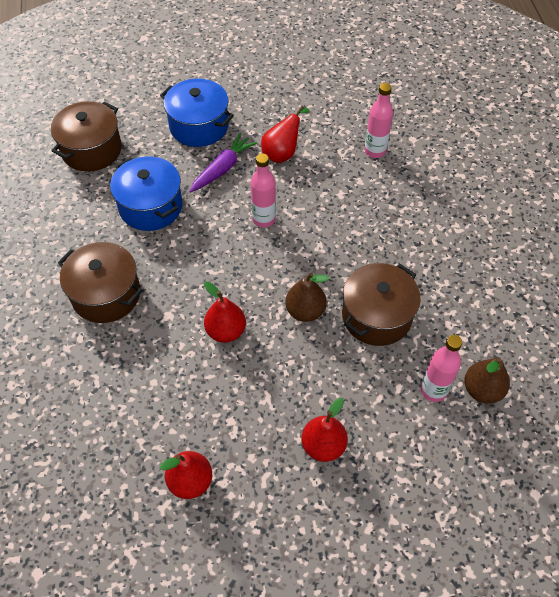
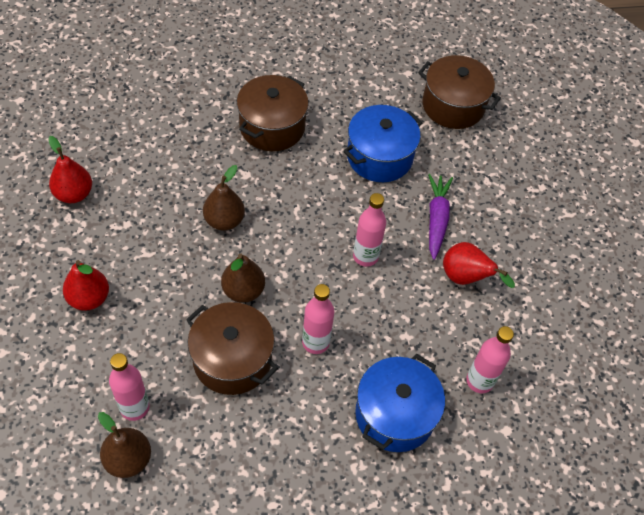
camera: 85 degrees right, 0 degrees up
(199, 126) = (499, 197): blue pot -> blue pot (395, 414)
(223, 168) = (436, 219): purple carrot -> purple carrot turned 120 degrees counterclockwise
(226, 331) = (224, 220): red pear -> brown pear
(353, 255) = (315, 342): none -> pink bottle

